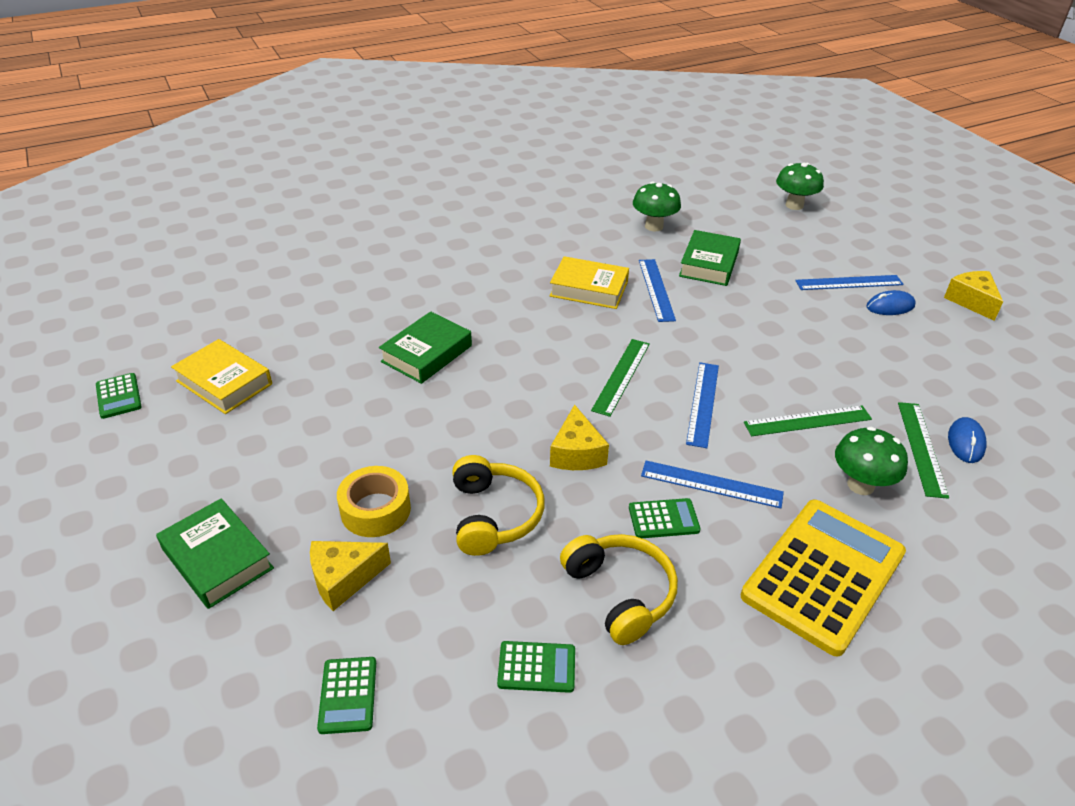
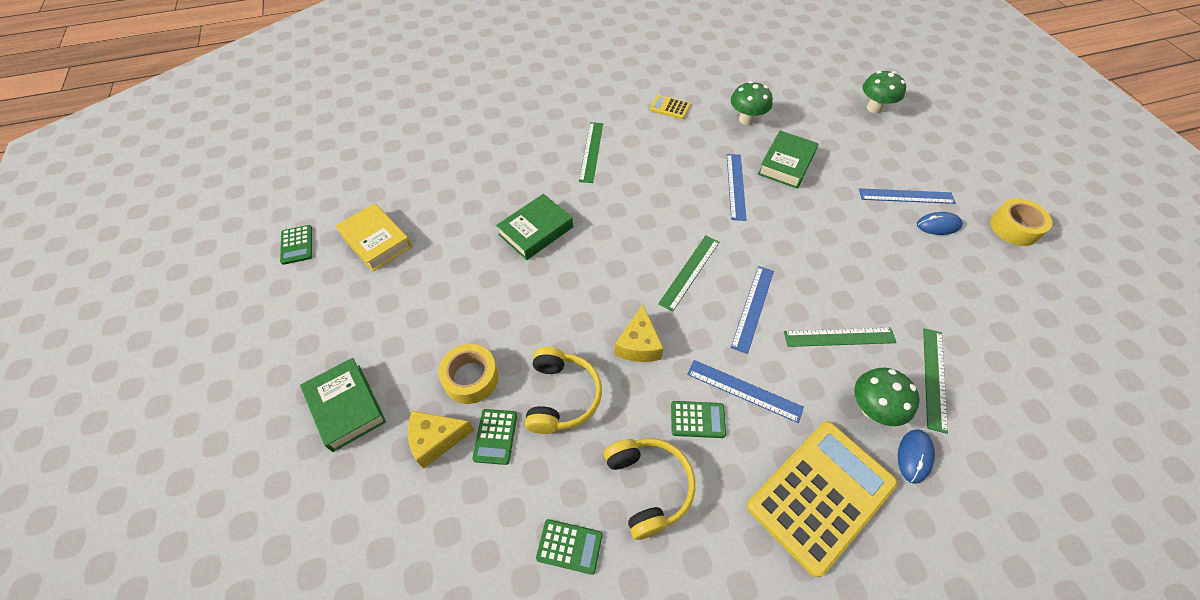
camera: 10 degrees right, 15 degrees up
(348, 695) = (422, 547): green calculator -> green calculator (495, 436)
(478, 270) = (591, 151): none -> green ruler
(562, 221) = (669, 107): none -> yellow calculator
(589, 289) = (679, 180): yellow book -> none
(966, 442) = (975, 377): blue mouse -> blue mouse (914, 456)
(971, 301) = (1014, 228): yellow cheese -> yellow tape

